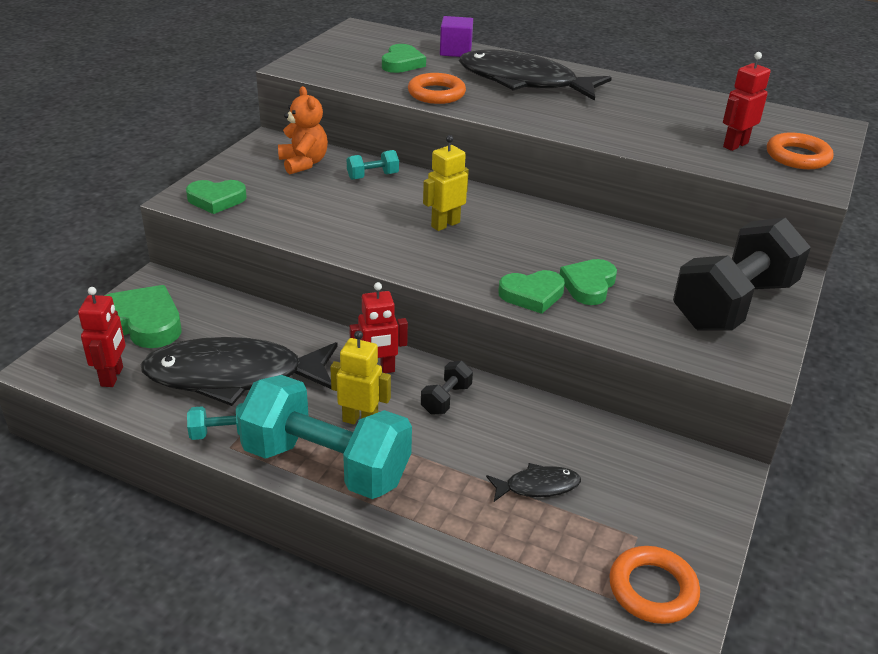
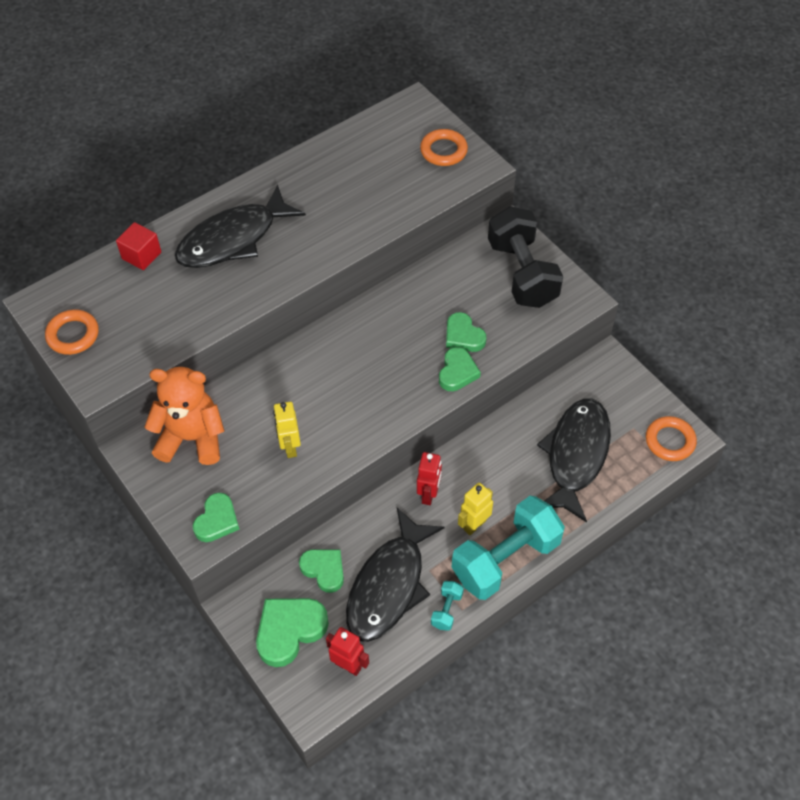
camera: 60 degrees left, 20 degrees up
(303, 163) = (192, 438): orange teddy bear -> orange teddy bear, size x1.53
(372, 176) = (244, 398): turquoise dumbbell -> none
(402, 63) = (142, 304): green heart -> green heart (324, 570)
(436, 94) = (219, 306): orange ring -> orange ring (73, 335)
(445, 224) = (343, 382): yellow robot -> yellow robot (290, 447)
(446, 399) = (477, 467): black dumbbell -> none
(455, 51) = (141, 255): purple cube -> red cube
(537, 486) = (576, 455): black fish -> black fish, size x2.32
(735, 145) = (409, 173): red robot -> none

